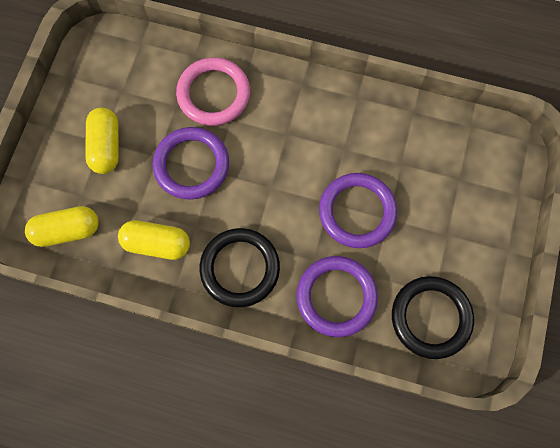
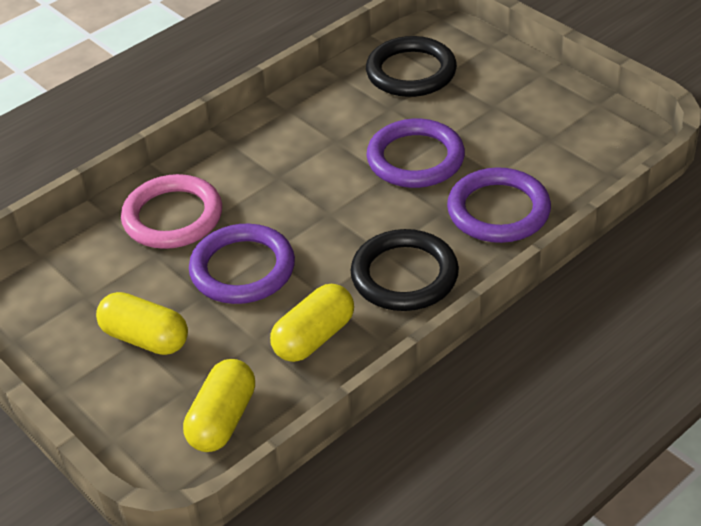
camera: 55 degrees left, 30 degrees down
(430, 317) = (573, 151): black ring -> black ring (411, 72)

